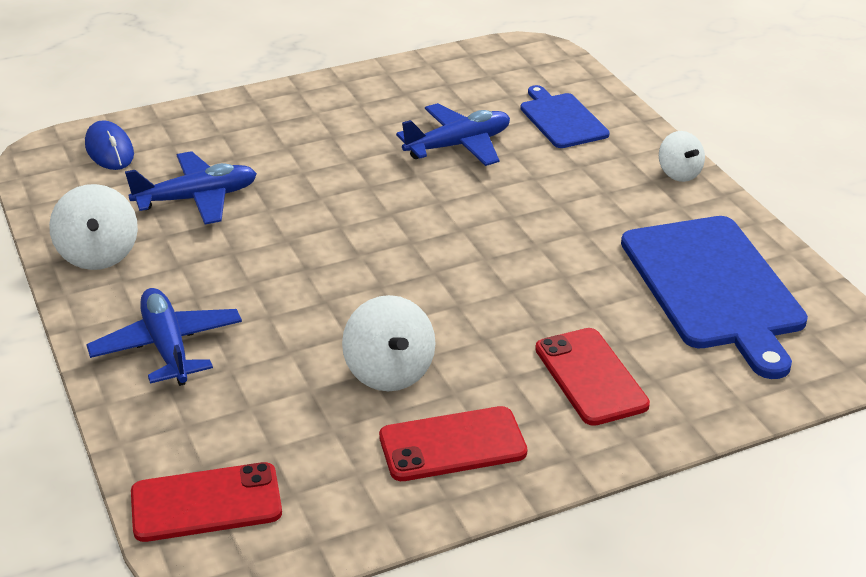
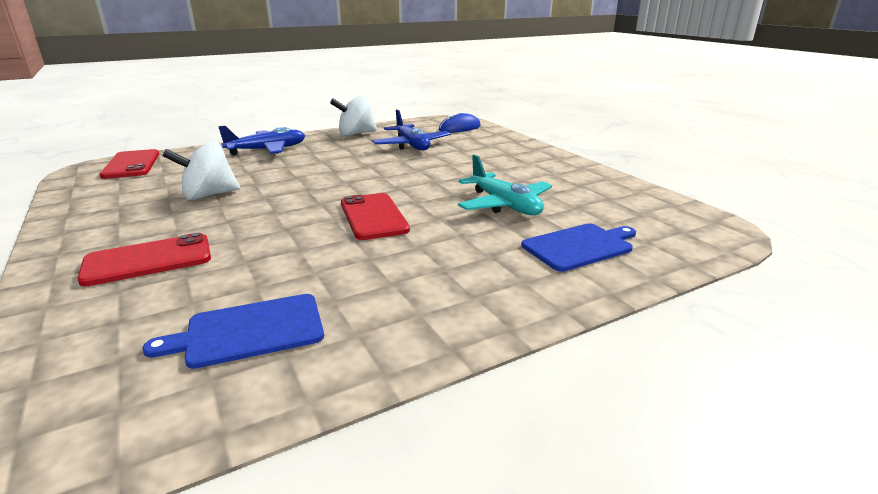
camera: 85 degrees right, 10 degrees down
(452, 445) = (116, 214): red phone -> red phone (373, 216)
(458, 145) = (504, 205): blue plane -> turquoise plane
(679, 173) = (493, 315): white spinning top -> none
(714, 287) = (249, 331): blue cutting board -> blue cutting board, size x0.56

